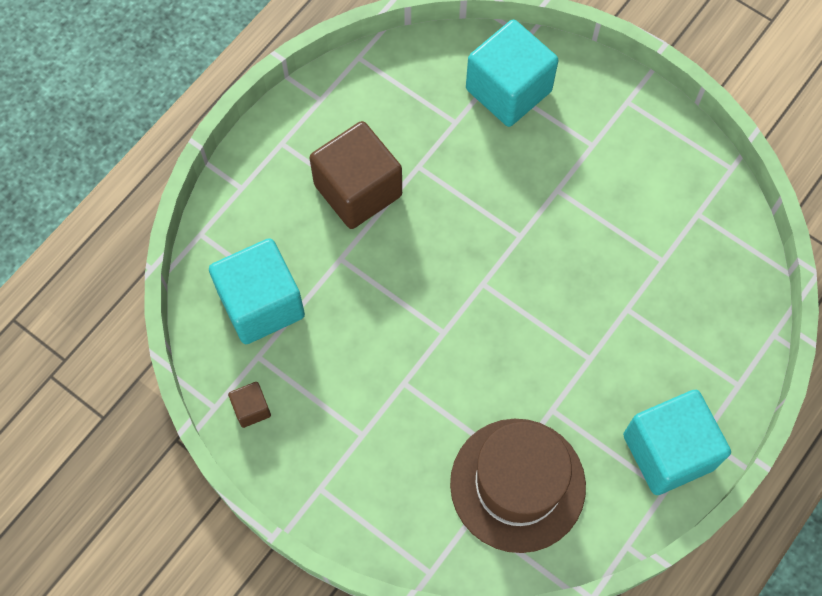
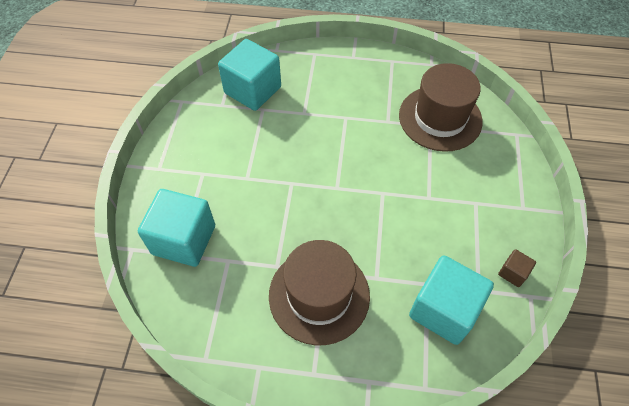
camera: 120 degrees left, 10 degrees down
(358, 190) = (319, 295): brown cube -> brown hat
(668, 451) = (371, 66): turquoise cube -> turquoise cube (252, 90)

